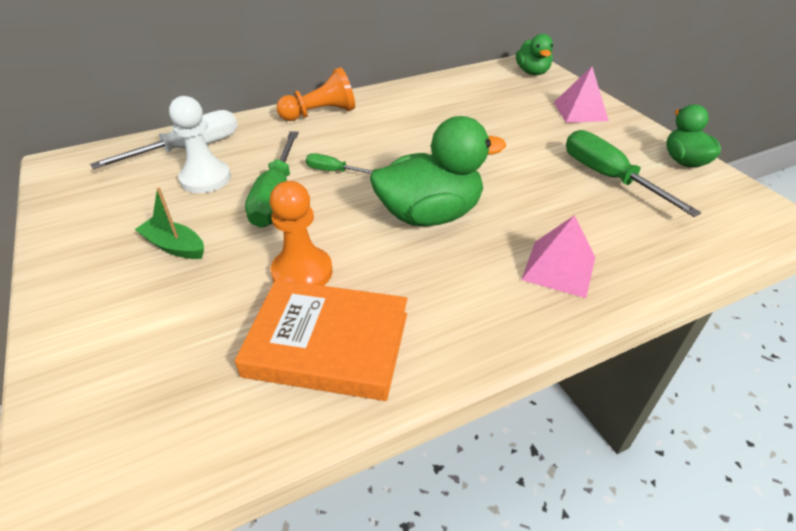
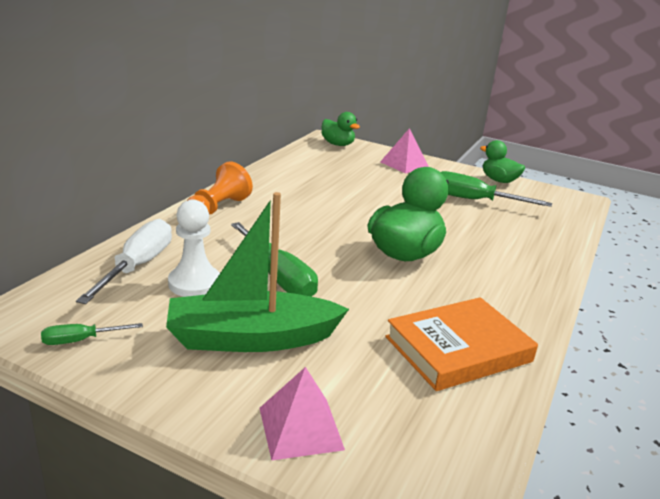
camera: 40 degrees left, 15 degrees down
(174, 246) = (252, 338): green boat -> green boat, size x2.12
(302, 272) = (377, 317): orange pawn -> none
(333, 171) = (295, 246): green screwdriver -> green screwdriver (80, 340)
(559, 268) = (517, 258): pink pyramid -> pink pyramid (301, 428)

